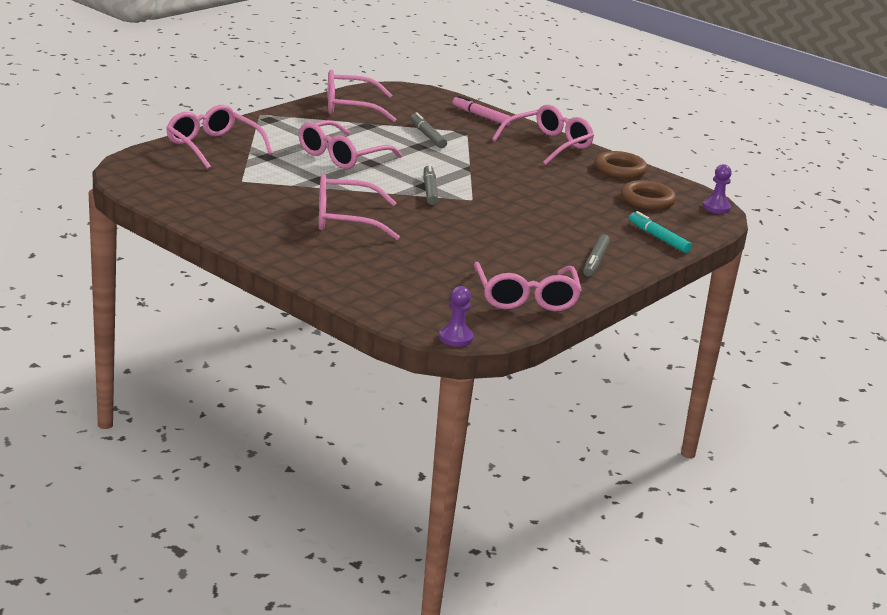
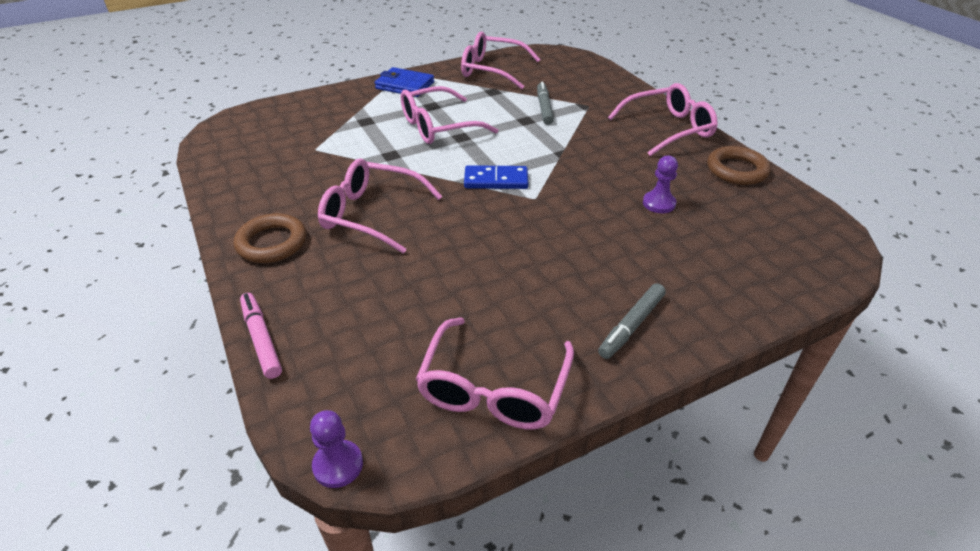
camera: 25 degrees right, 15 degrees up
(213, 147) = (326, 106): pink glasses -> none
(274, 125) = (405, 85): none -> blue wallet
(429, 190) = (496, 180): grey marker -> blue domino
(481, 116) = (615, 88): pink marker -> pink marker (261, 339)
(647, 200) = (752, 221): brown ring -> brown ring (272, 243)
(658, 238) = (740, 291): turquoise marker -> none
(716, 207) = (842, 244): purple pawn -> purple pawn (659, 203)

